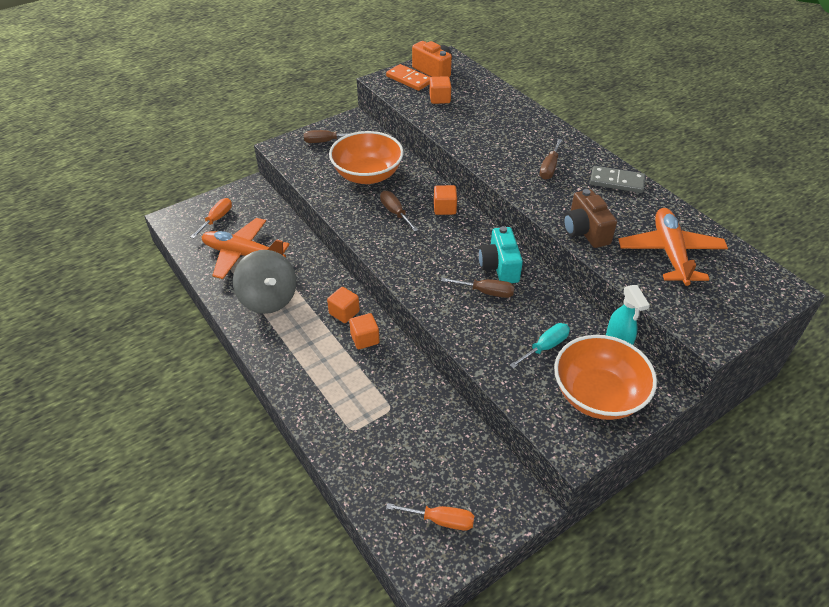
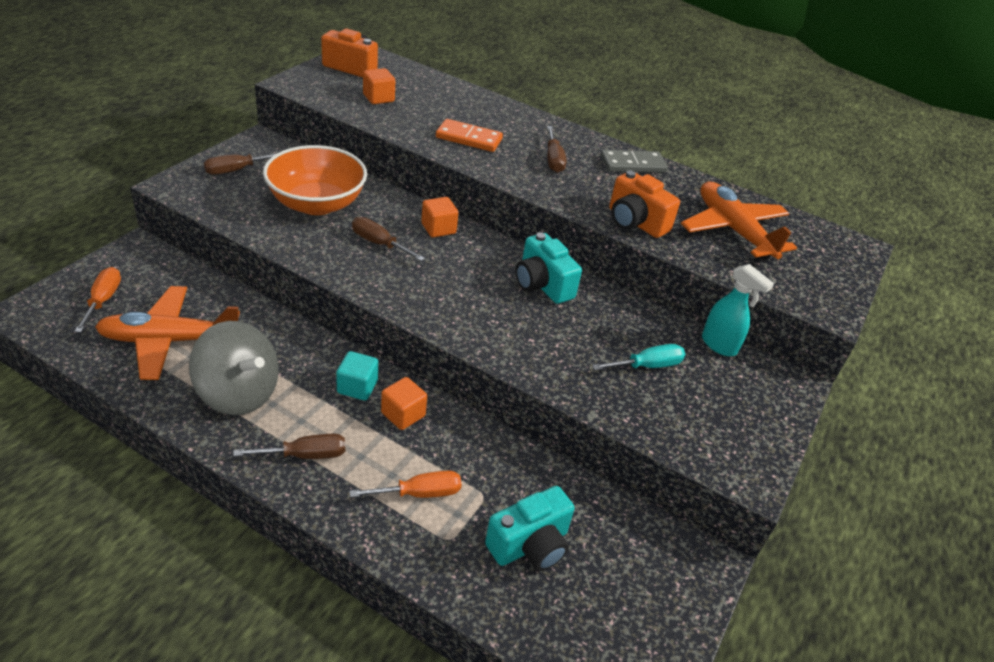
camera: 30 degrees left, 5 degrees down
(344, 312) = (357, 387): orange cube -> turquoise cube
(403, 450) = (530, 545): none -> turquoise camera
(409, 79) = (326, 80): orange domino -> orange domino (469, 138)
(441, 520) = (624, 621): orange screwdriver -> orange screwdriver (419, 493)
(486, 292) = (544, 317): brown screwdriver -> brown screwdriver (305, 455)
(545, 347) = (647, 366): turquoise screwdriver -> turquoise screwdriver turned 45 degrees clockwise
(585, 231) = (635, 222): brown camera -> orange camera
(598, 395) = (734, 406): orange bowl -> none

